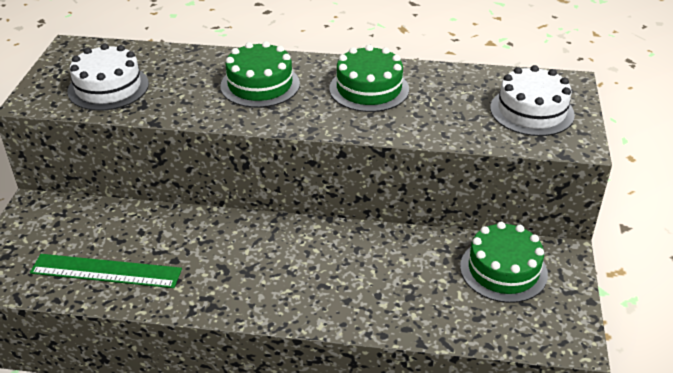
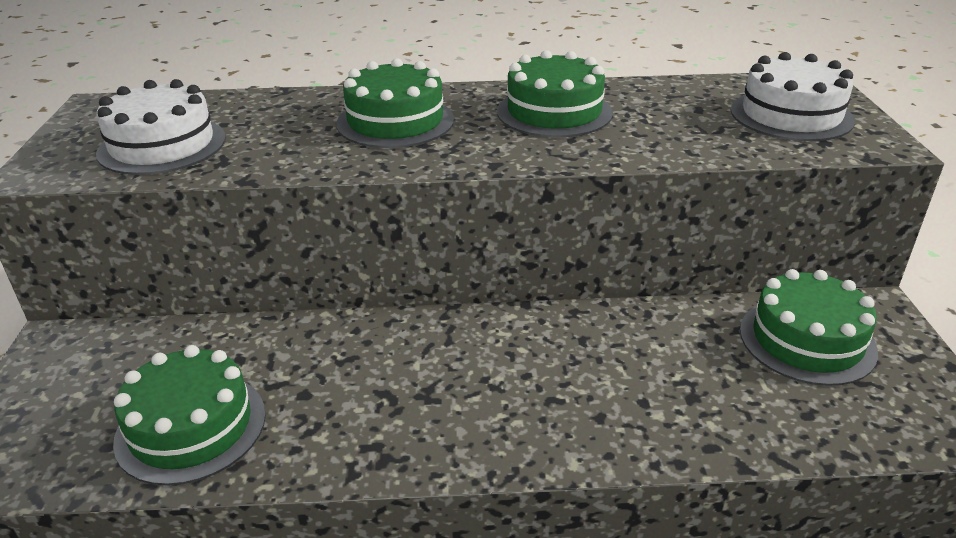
camera: 10 degrees left, 5 degrees down
(106, 271) = (191, 427): green ruler -> green cake

